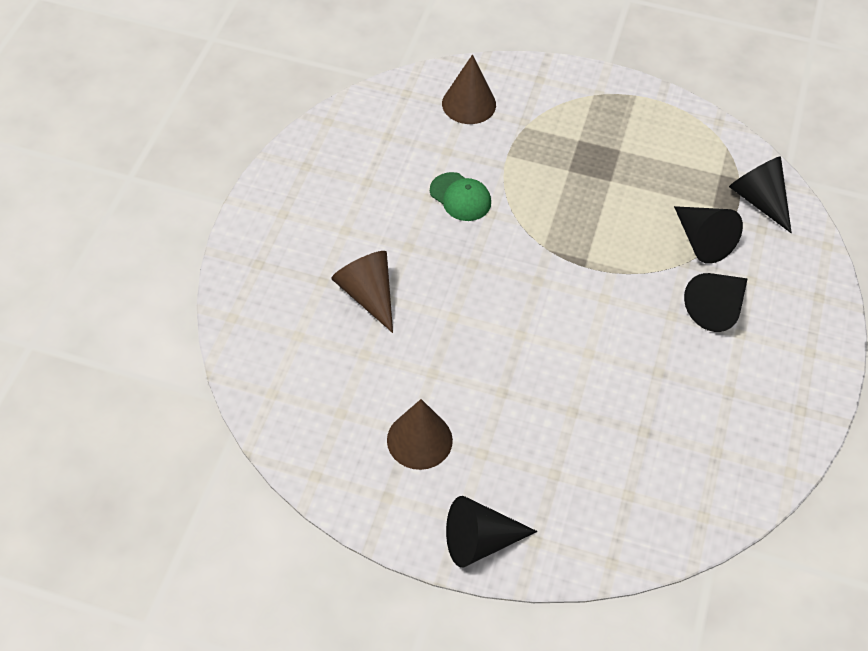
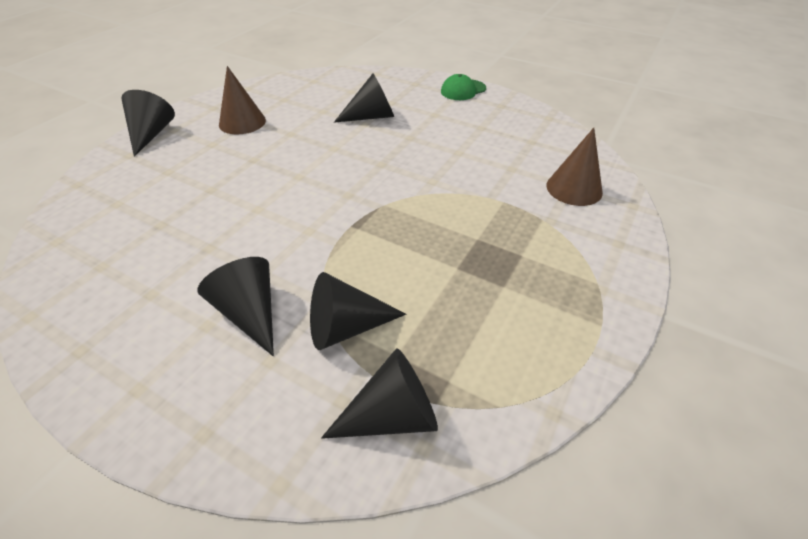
camera: 105 degrees right, 10 degrees down
(368, 294) = (371, 117): brown cone -> black cone
(460, 197) = (455, 167): green cap -> green cap (463, 90)

